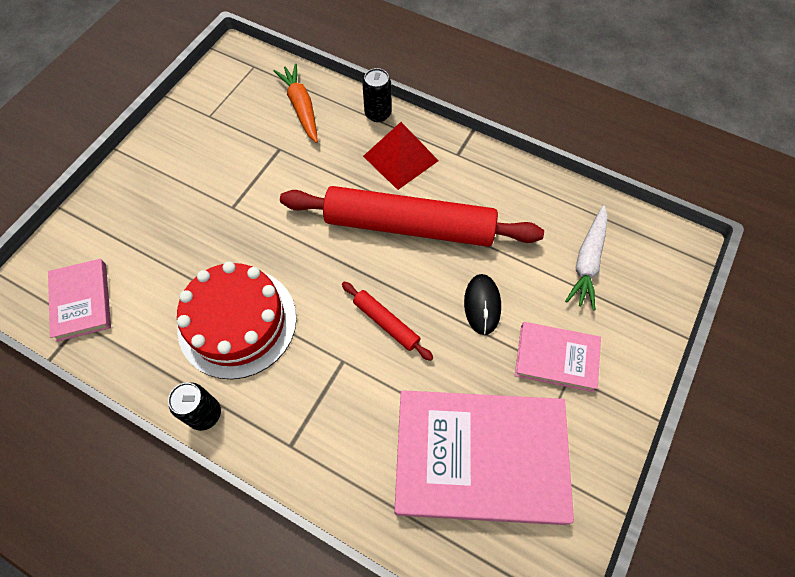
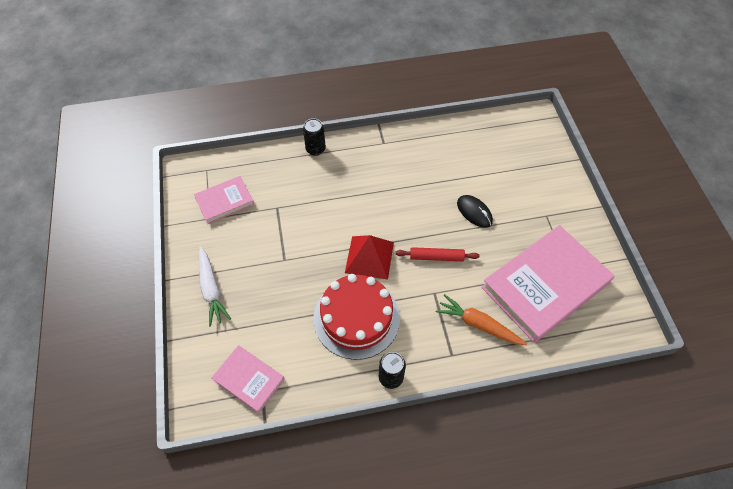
camera: 40 degrees left, 5 degrees down
(301, 107) = (264, 175): orange carrot -> orange carrot (478, 324)
(400, 158) = (354, 165): red pyramid -> red pyramid (369, 257)
(409, 226) = (397, 198): red rolling pin -> none
(556, 358) = (533, 212): pink book -> pink book (224, 201)
(587, 262) = (502, 154): white carrot -> white carrot (211, 289)

